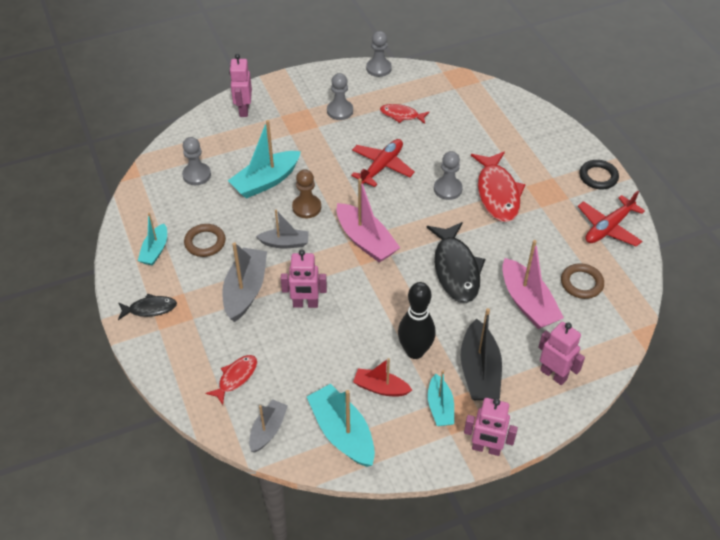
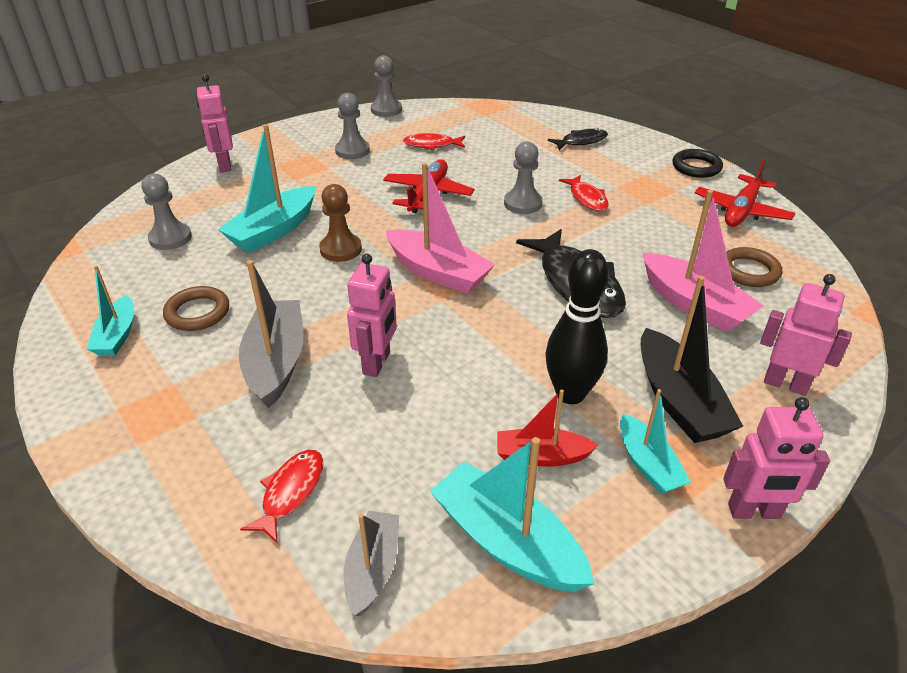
camera: 15 degrees left, 10 degrees down
(150, 309) = (117, 417): black fish -> black fish (581, 141)
(285, 243) = (321, 294): grey boat -> none
(305, 304) = (377, 363): pink robot -> pink robot turned 60 degrees counterclockwise
(497, 193) = (587, 198): red fish -> red fish, size x0.54

